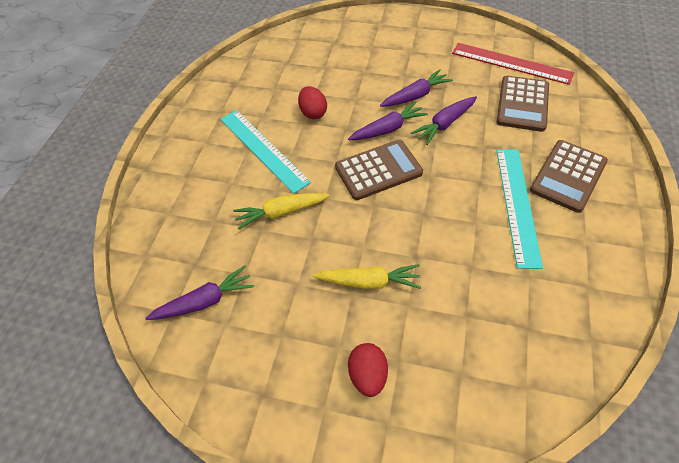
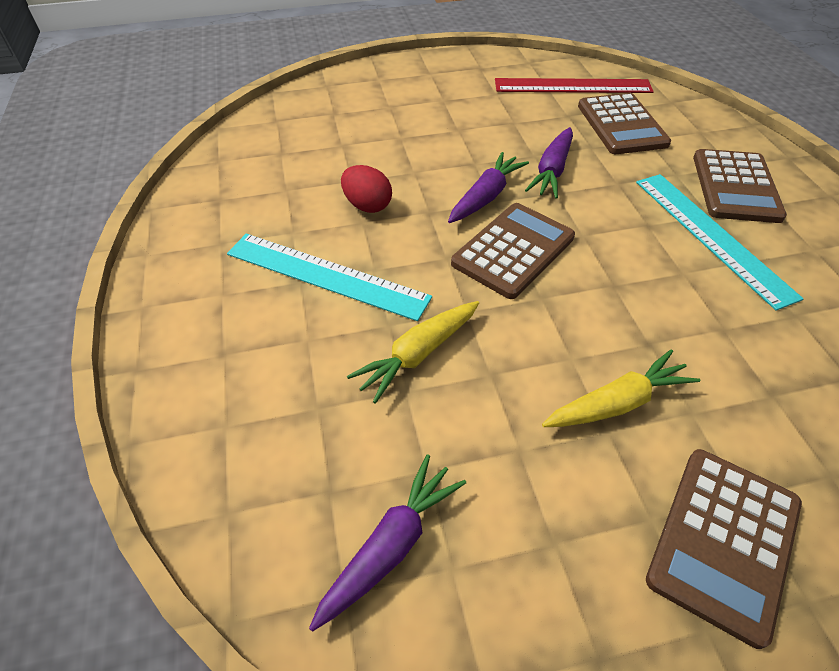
camera: 30 degrees left, 5 degrees down
(368, 375) = (723, 541): red egg -> brown calculator
(415, 96) = (490, 148): purple carrot -> none

